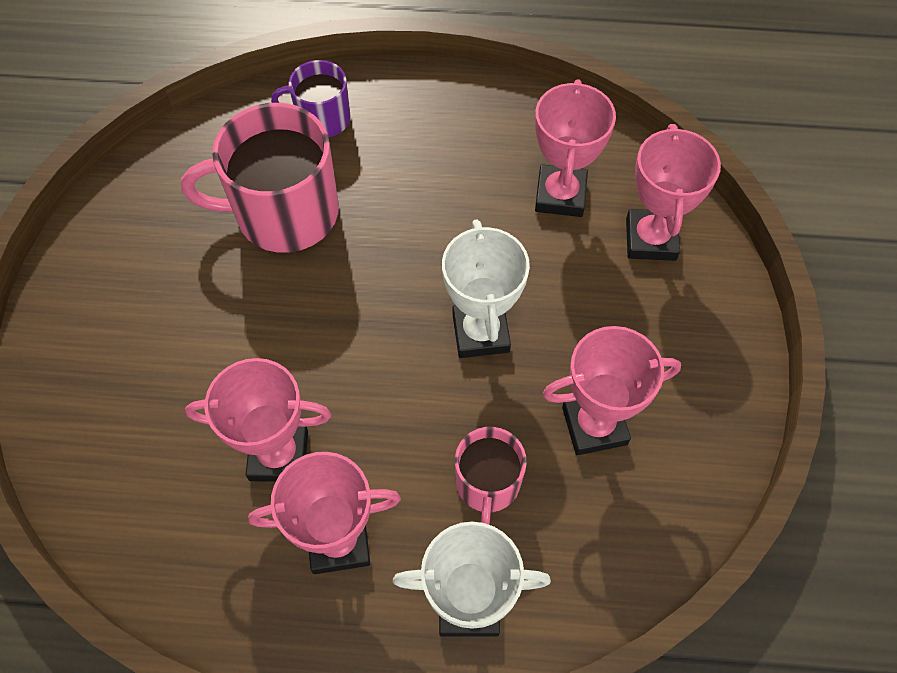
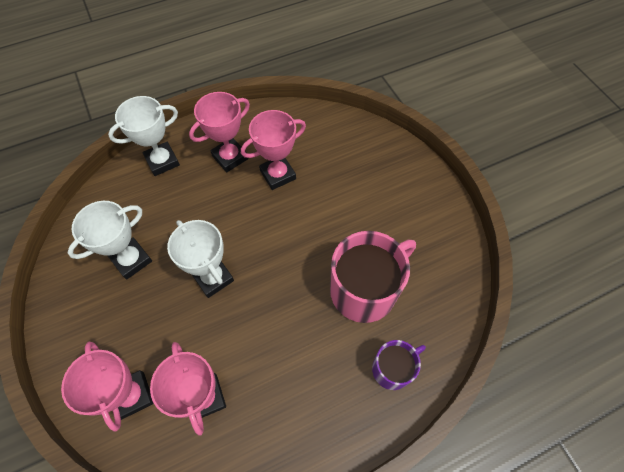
camera: 150 degrees right, 0 degrees up
(487, 484) = (175, 208): pink mug -> none
(594, 425) = (131, 260): pink trophy -> white trophy

